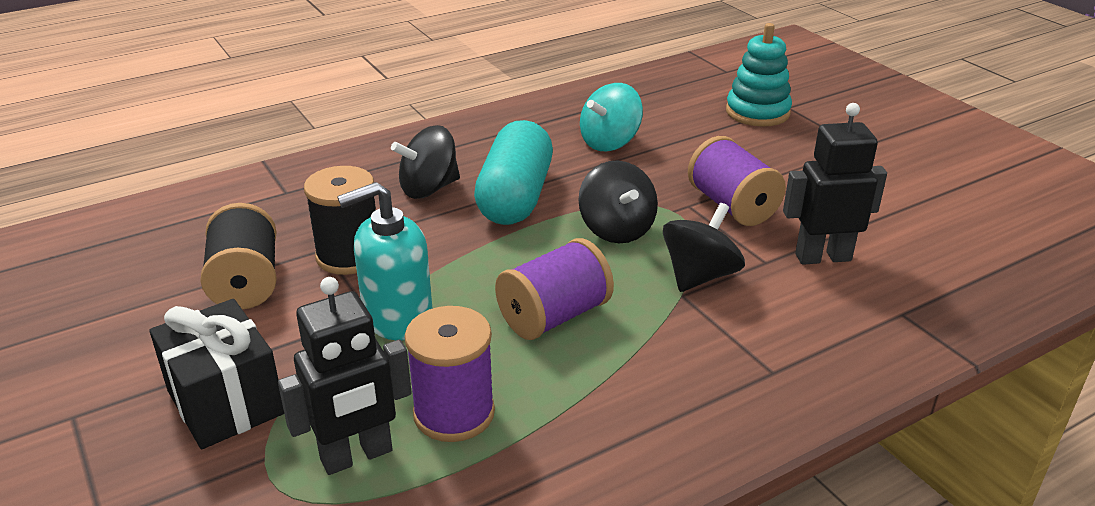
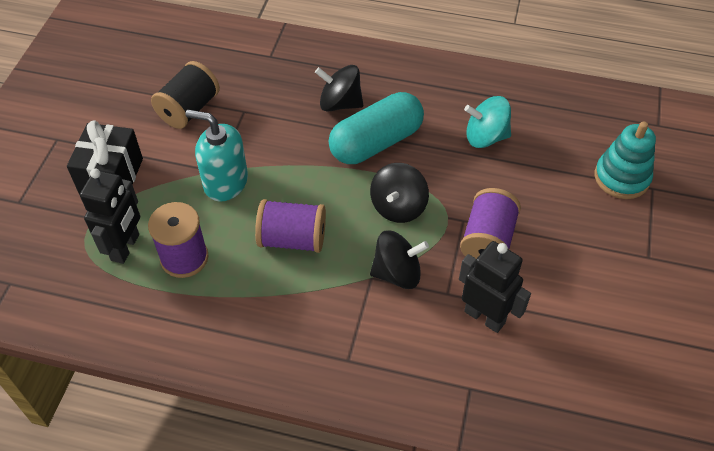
camera: 45 degrees right, 20 degrees up
(349, 256) = (249, 125): black spool -> none
(357, 456) = (126, 247): black robot -> black robot turned 90 degrees counterclockwise

